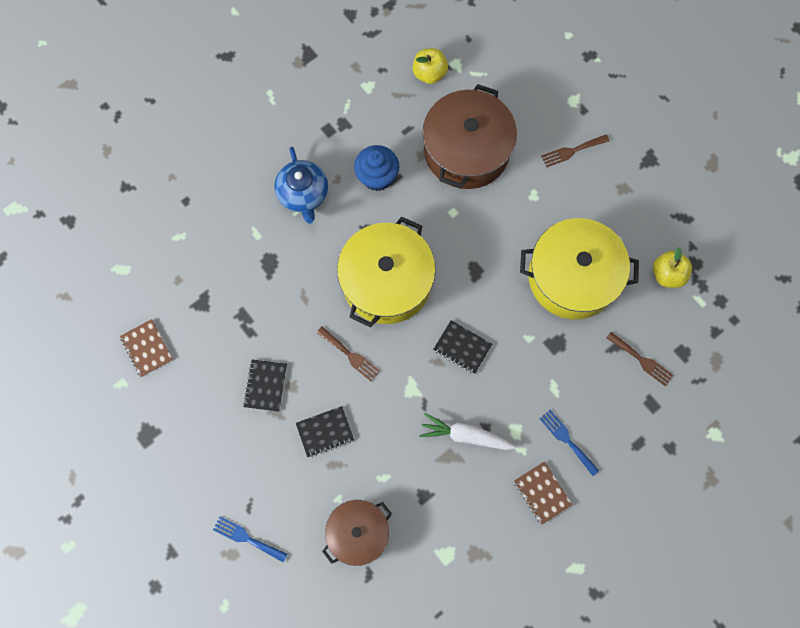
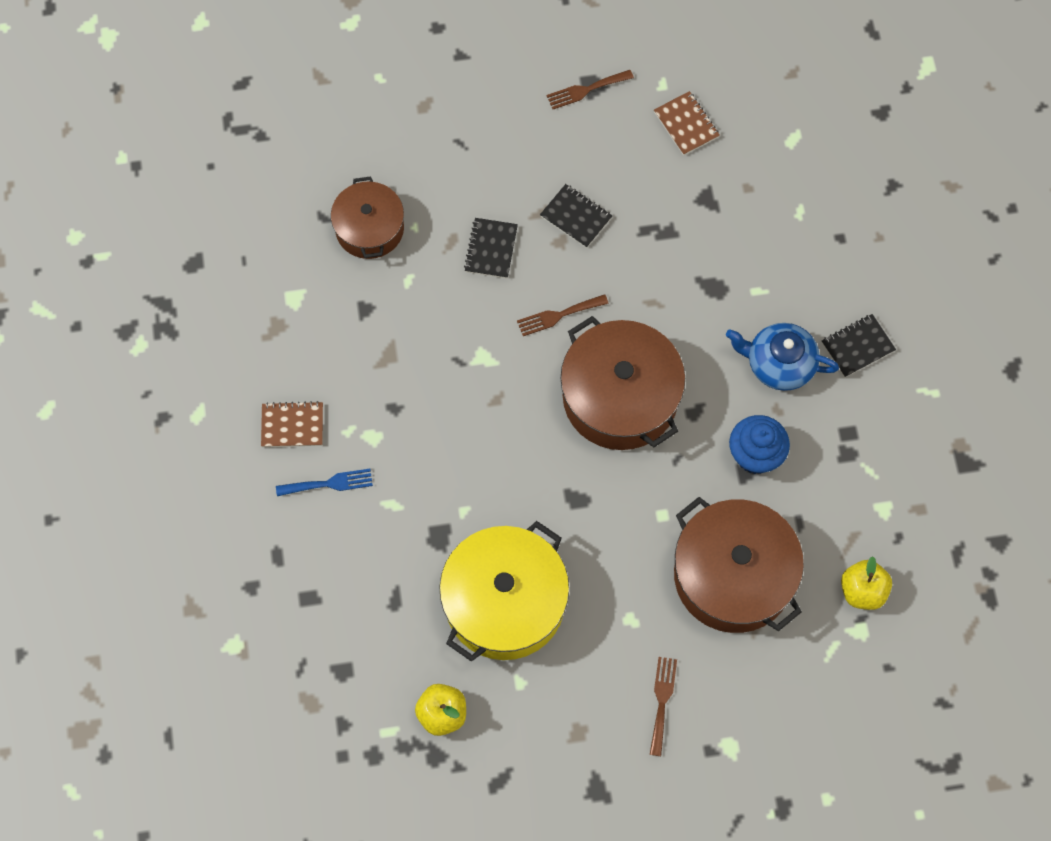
camera: 120 degrees right, 5 degrees down
(147, 348) = (686, 124): brown notebook -> brown notebook turned 60 degrees clockwise
(247, 538) = (430, 126): blue fork -> none
(386, 281) = (620, 397): yellow pot -> brown pot
(462, 347) = (496, 434): black notebook -> black notebook (857, 346)
(466, 435) = (399, 384): white carrot -> none
(641, 360) = (363, 618): brown fork -> brown fork (586, 90)

